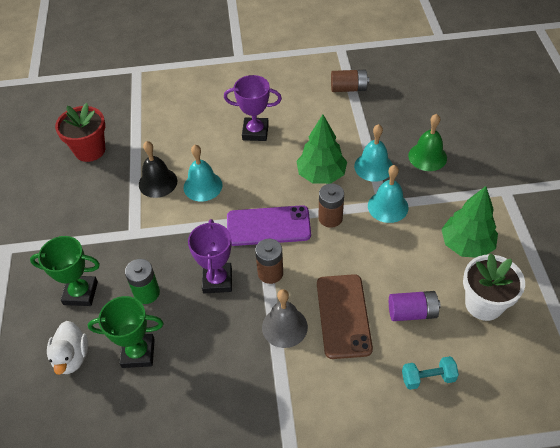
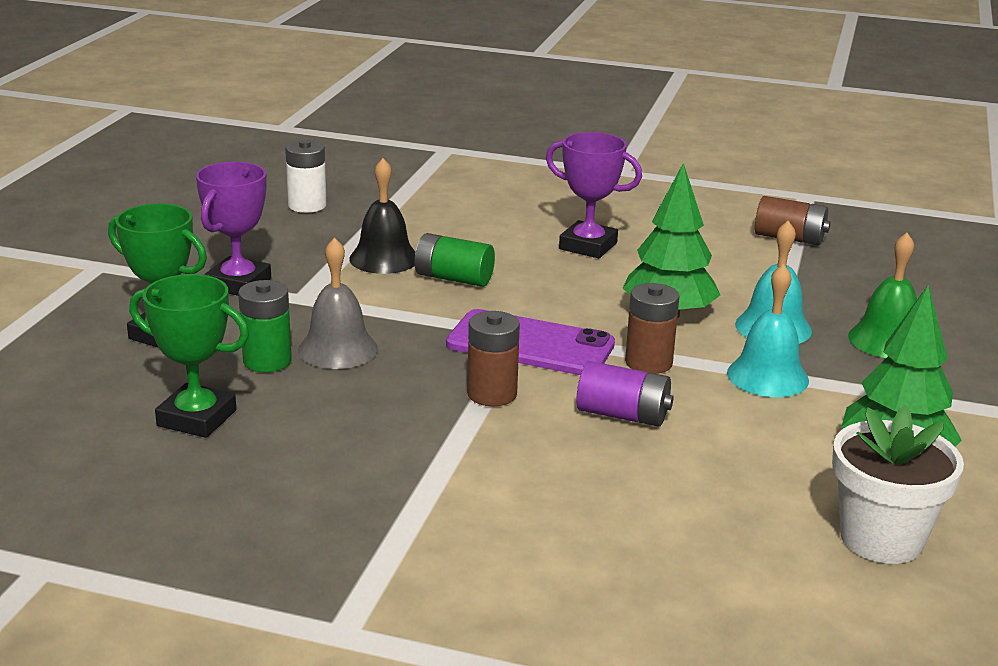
camera: 20 degrees right, 25 degrees down
(72, 357) = (91, 393): white duck -> none
(90, 150) = (307, 205): red flower pot -> white battery
(203, 186) = (453, 278): turquoise bell -> green battery
(217, 280) = (394, 378): purple trophy -> purple trophy (238, 284)
(284, 327) = (467, 459): grey bell -> grey bell (338, 349)
(343, 316) = (586, 476): brown phone -> none
(412, 312) = (723, 508): purple battery -> purple battery (623, 415)
(428, 378) = (695, 597): turquoise dumbbell -> none

